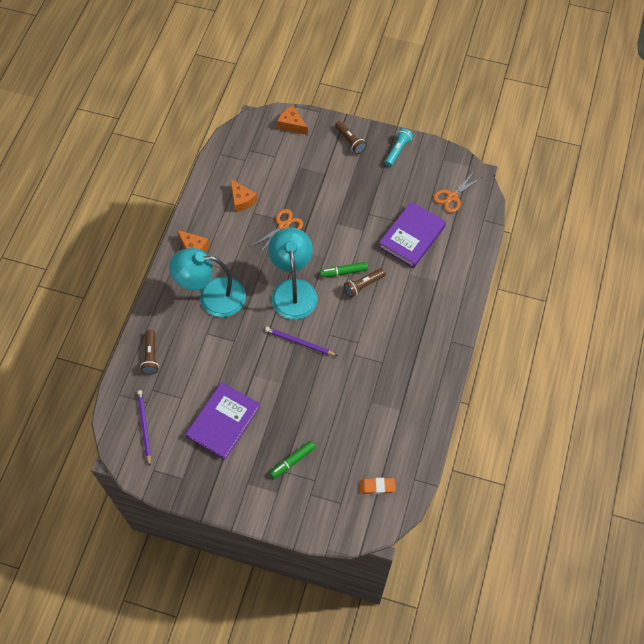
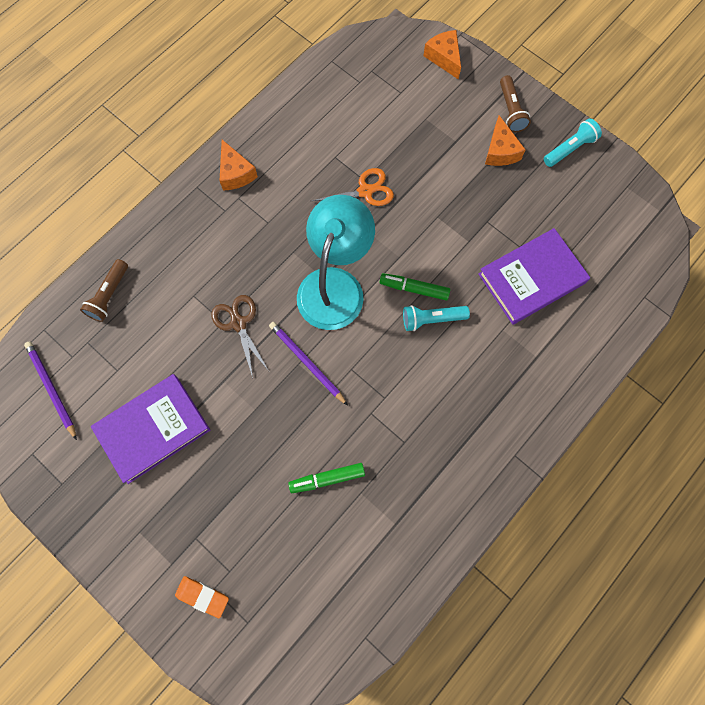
camera: 25 degrees right, 10 degrees up
(144, 427) = (51, 389): purple pencil -> purple pencil turned 45 degrees counterclockwise
(212, 296) = (226, 248): turquoise lamp -> none
(241, 200) = (329, 133): orange cheese -> orange cheese (500, 151)
(244, 337) = (238, 323): none -> brown scissors
(292, 461) = (214, 528): green marker -> green marker (327, 479)
(363, 285) = (432, 319): brown flashlight -> turquoise flashlight
(377, 487) = (308, 623): orange eraser -> orange eraser (202, 596)
(452, 197) = (615, 245): orange scissors -> none

